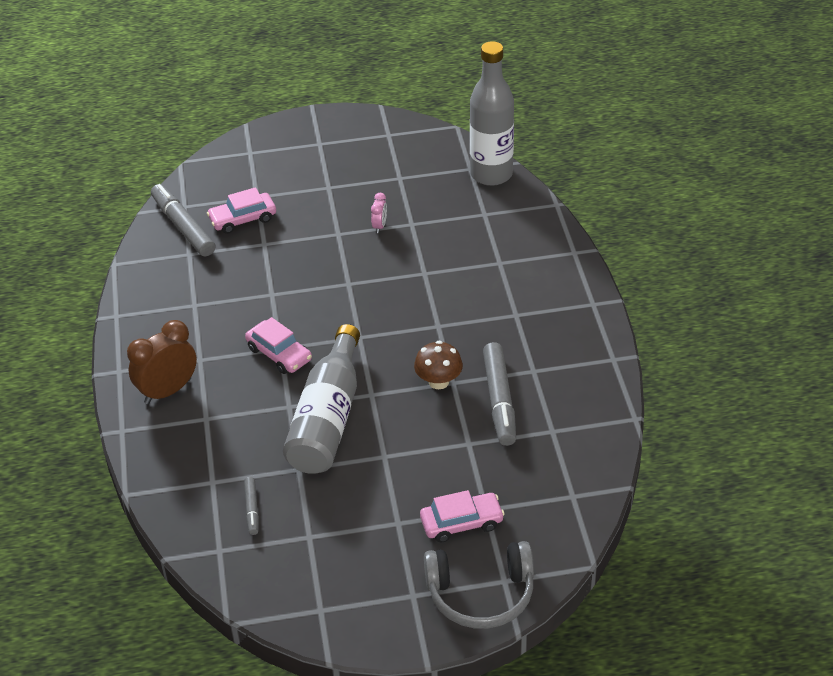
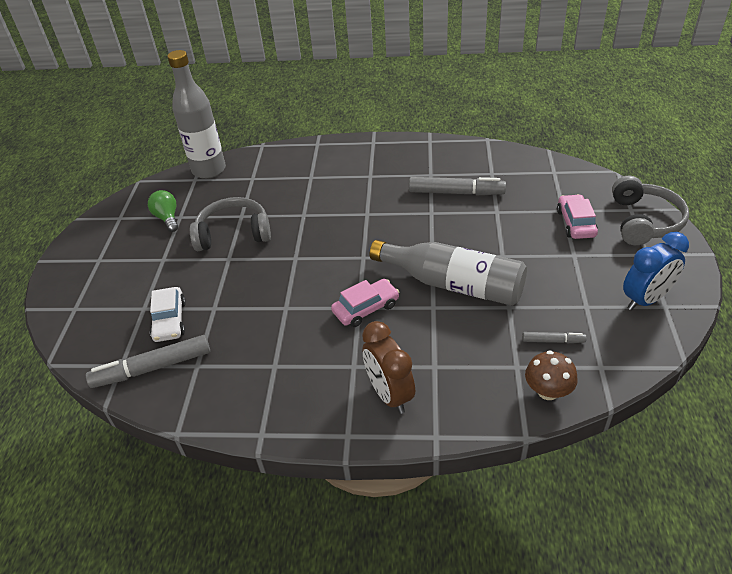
camera: 75 degrees left, 0 degrees up
(243, 219) = (170, 320): pink car -> white car
(329, 591) = (645, 299): none -> blue clock
(379, 226) = (233, 233): pink clock -> grey headphones
(395, 169) = (167, 218): none -> green light bulb
(438, 381) = (428, 219): brown mushroom -> brown mushroom (548, 391)

